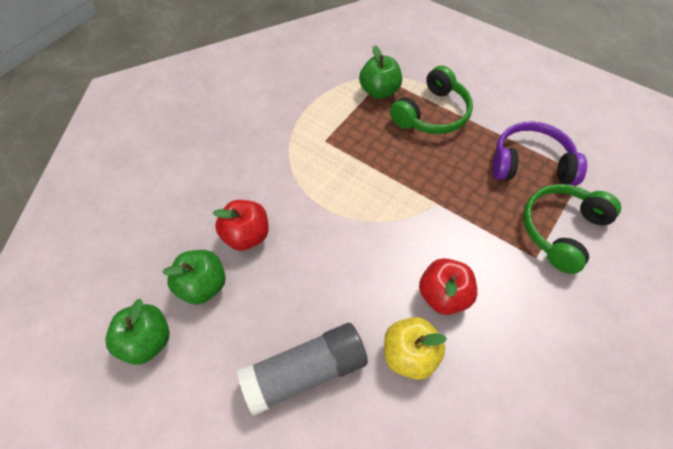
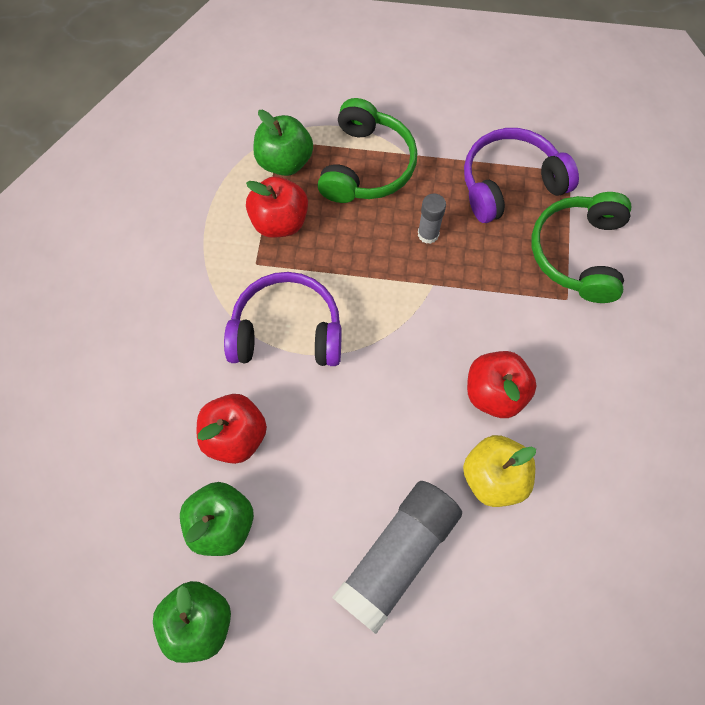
camera: 30 degrees left, 10 degrees up
(320, 188) = (287, 331): none -> purple headphones
(355, 123) = (280, 221): none -> red apple
(452, 171) = (428, 234): none -> grey glue stick

